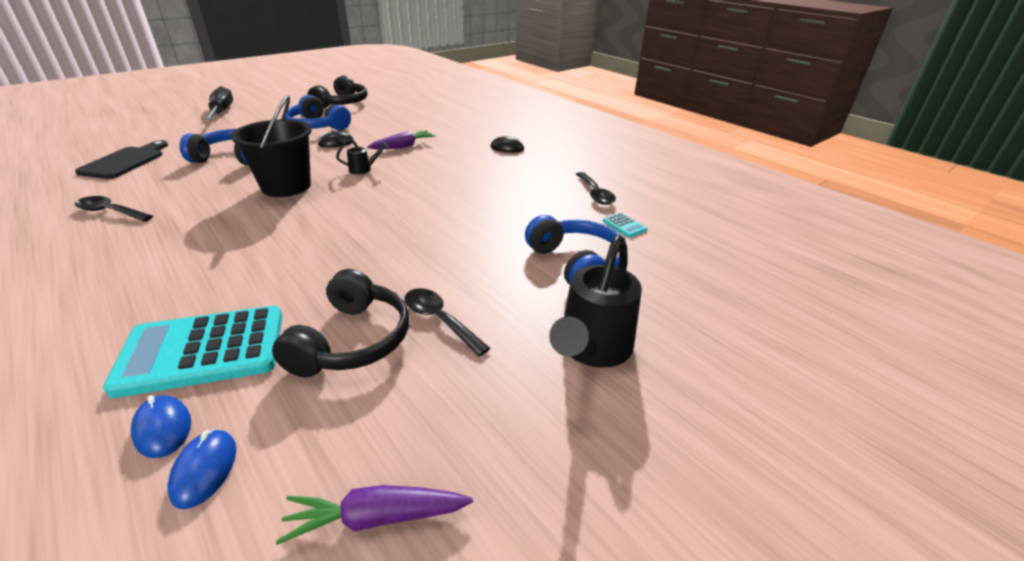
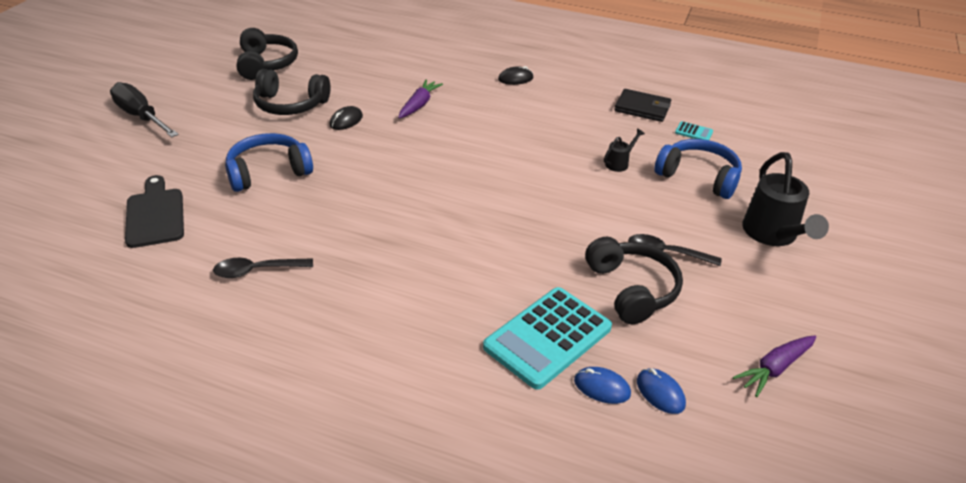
camera: 30 degrees left, 5 degrees up
(286, 186) = (380, 186): black bucket -> none
(317, 126) = (290, 104): blue headphones -> black headphones
(363, 169) = (422, 144): black watering can -> black watering can (619, 163)
(595, 194) = (642, 108): black spoon -> black wallet

